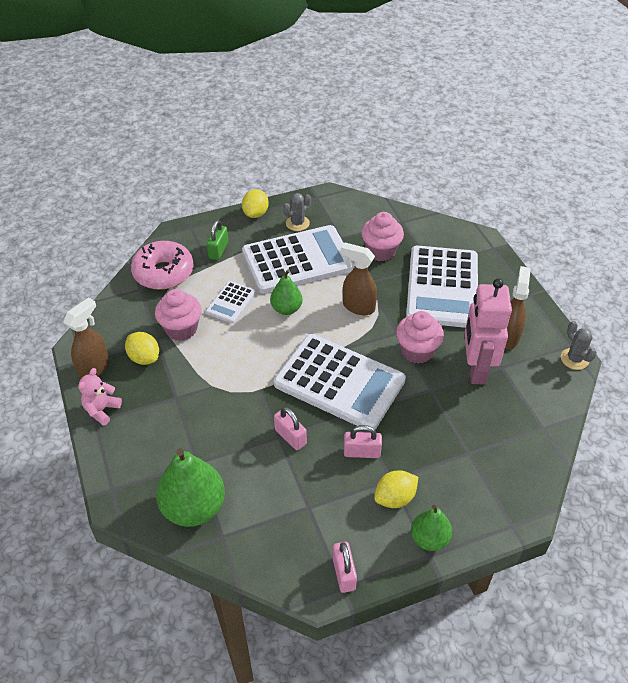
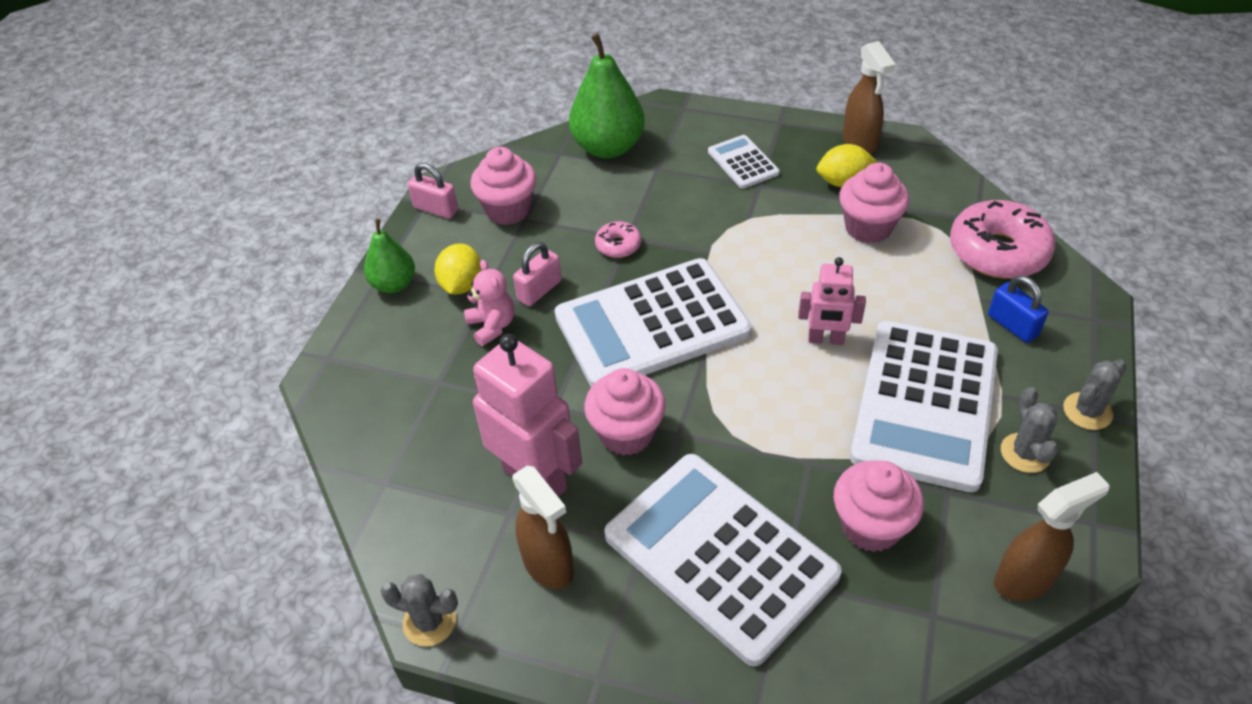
camera: 130 degrees right, 0 degrees up
(102, 410) = (790, 130): pink teddy bear -> pink teddy bear (492, 326)
(218, 250) = (1012, 325): green padlock -> blue padlock
(231, 302) = (883, 291): white calculator -> white calculator (743, 162)
(255, 213) = (1087, 411): yellow lemon -> grey cactus
(286, 309) = (826, 339): green pear -> pink robot
(290, 437) = (618, 245): pink padlock -> pink donut
(308, 524) = (508, 210): none -> pink cupcake
(358, 307) = (766, 419): brown spray bottle -> brown spray bottle (1025, 579)

